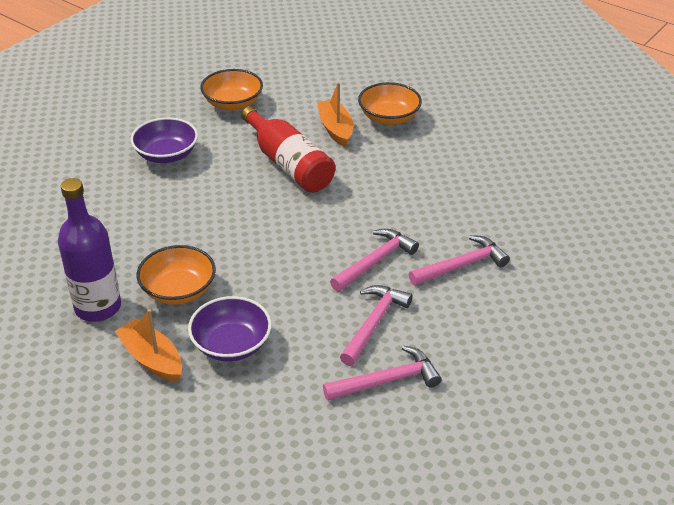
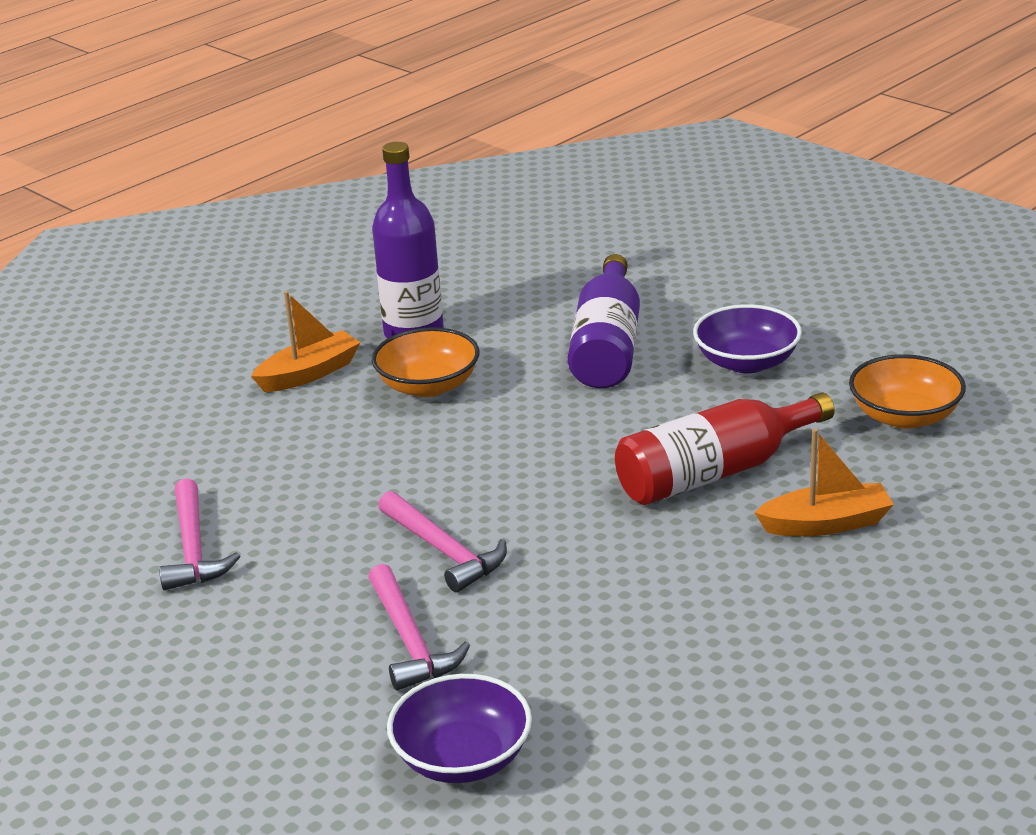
camera: 100 degrees right, 10 degrees down
(136, 210) = (607, 346): none -> purple bottle
(231, 344) = (311, 427): purple bowl -> purple bowl (462, 758)
(374, 323) = (307, 543): pink hammer -> none
(389, 117) = (870, 589): orange bowl -> none

